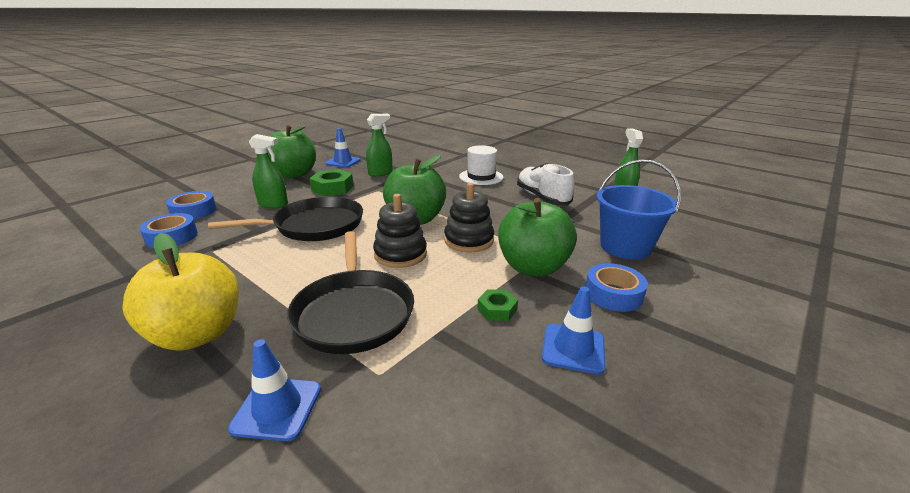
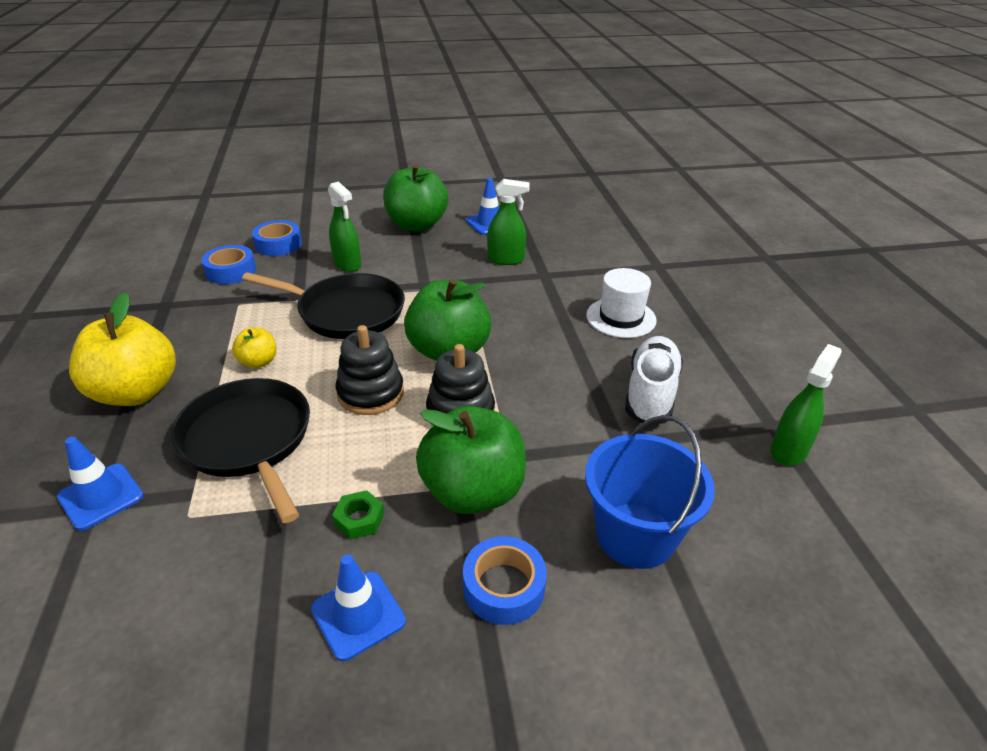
camera: 40 degrees right, 10 degrees up
(288, 272) = (258, 362): none -> yellow apple
(332, 188) = (427, 263): green nut -> none
(354, 312) = (248, 440): black pan -> black pan turned 120 degrees clockwise

